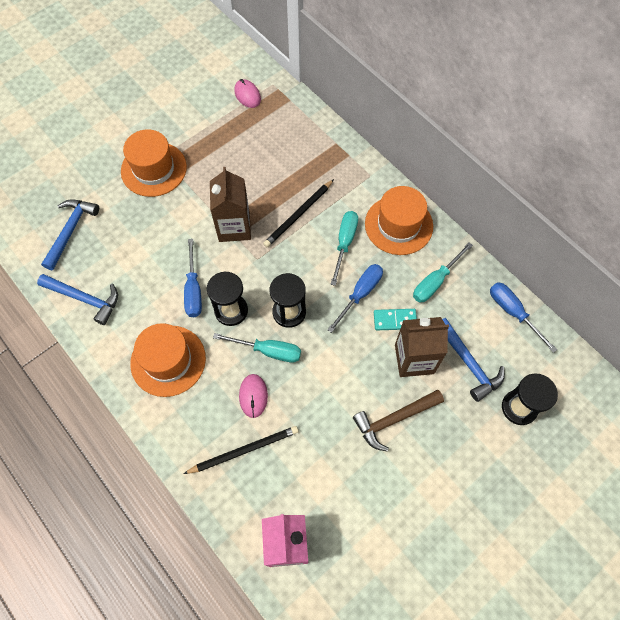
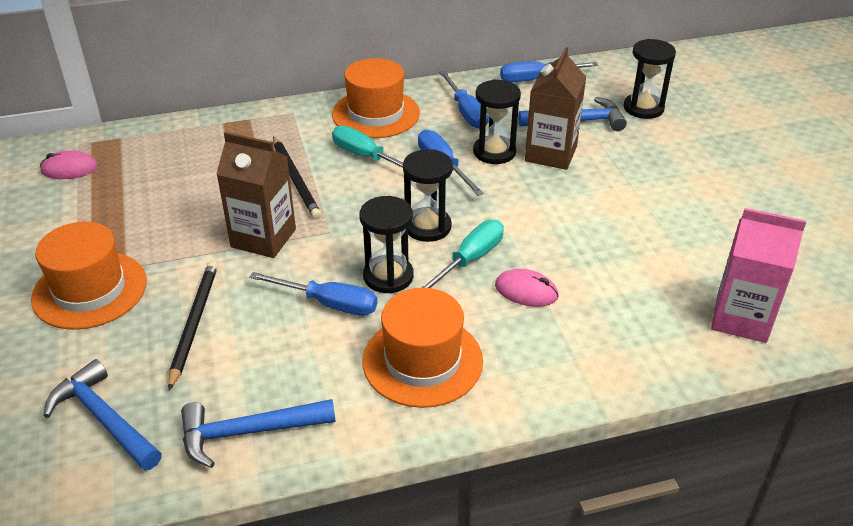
camera: 65 degrees left, 25 degrees down
(85, 299) = (248, 432): blue hammer -> blue hammer turned 150 degrees counterclockwise
(244, 450) = (599, 321): black pencil -> black pencil (194, 323)
(394, 419) = (616, 189): brown hammer -> none
(395, 320) = (494, 152): turquoise domino -> black hourglass
(435, 281) = (466, 112): turquoise screwdriver -> blue screwdriver

